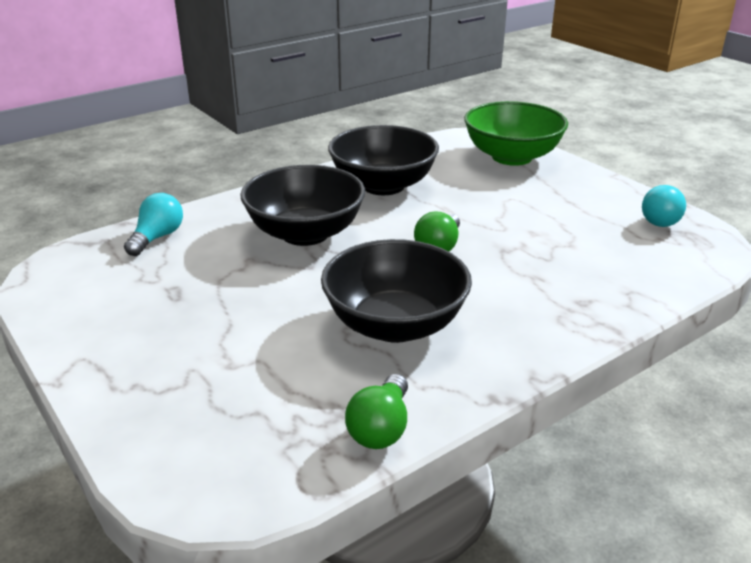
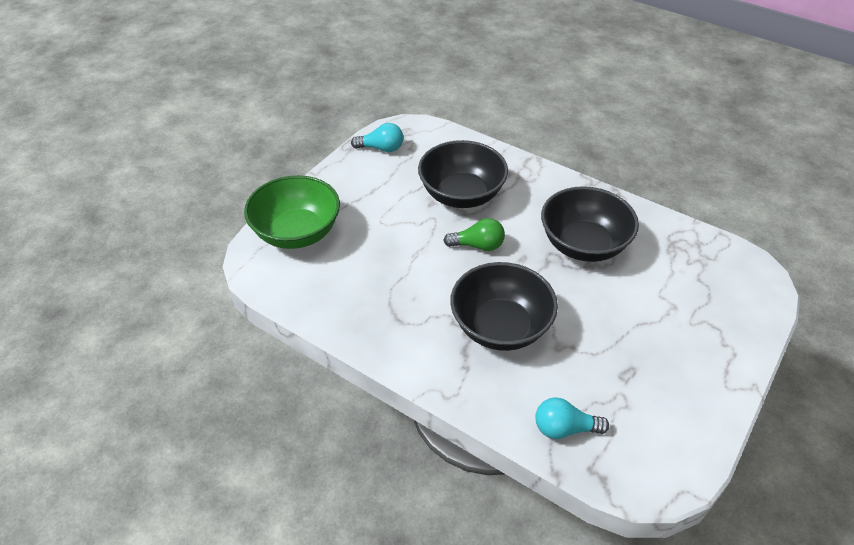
camera: 110 degrees left, 15 degrees up
(381, 428) = (671, 228): green light bulb -> none
(383, 185) = (390, 303): black bowl -> black bowl (461, 195)

